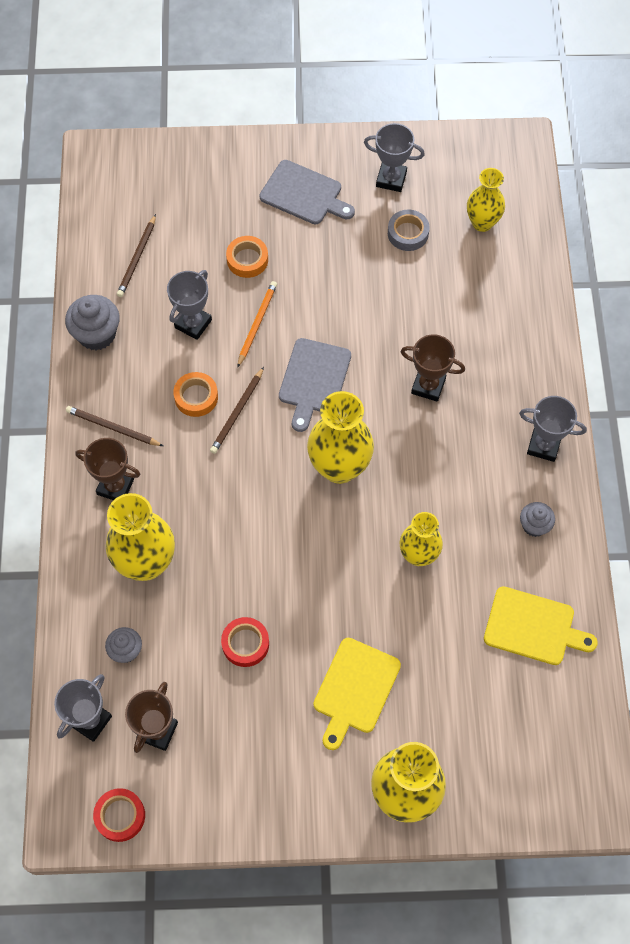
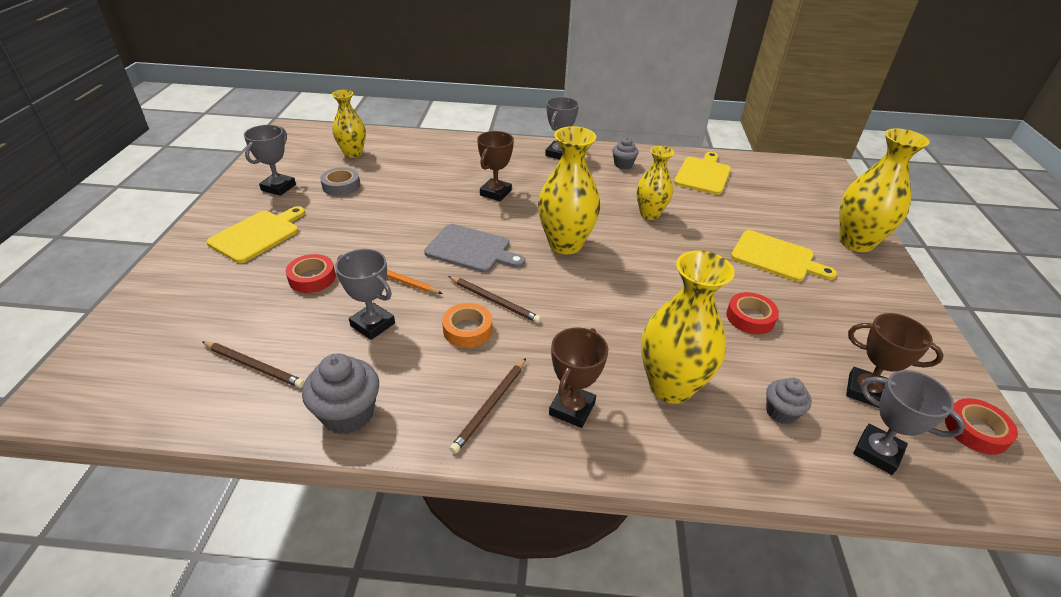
camera: 85 degrees left, 25 degrees down
(247, 260) = (312, 278): orange tape -> red tape
(304, 194) = (257, 235): grey cutting board -> yellow cutting board

